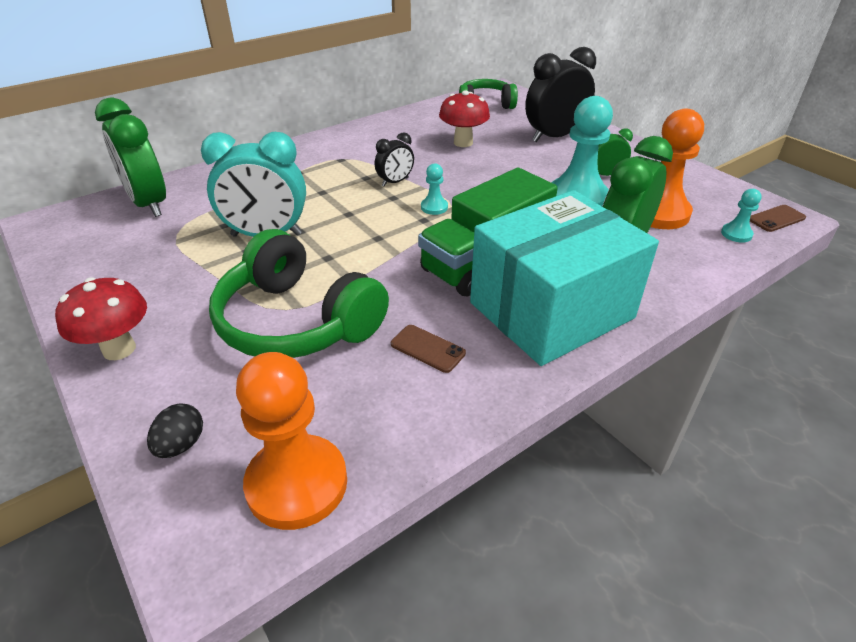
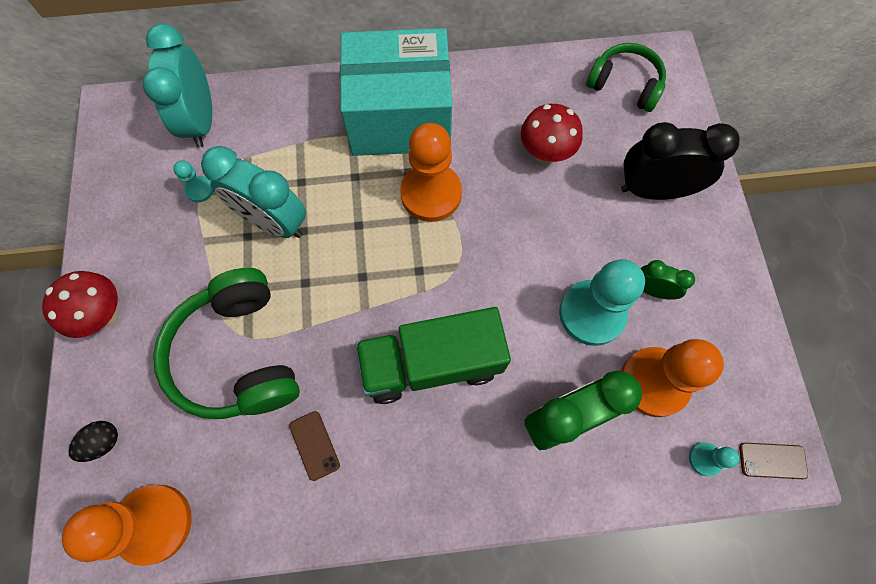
camera: 30 degrees right, 30 degrees up
(149, 204) = (201, 121): green clock -> turquoise clock
(395, 182) = (431, 194): black clock -> orange pawn
(434, 207) = (441, 256): turquoise pawn -> turquoise pawn (199, 190)
(551, 310) = (442, 459): turquoise box -> turquoise box (400, 117)

